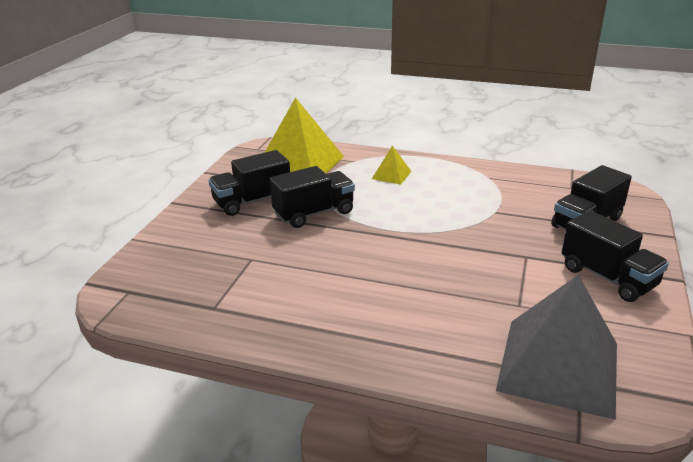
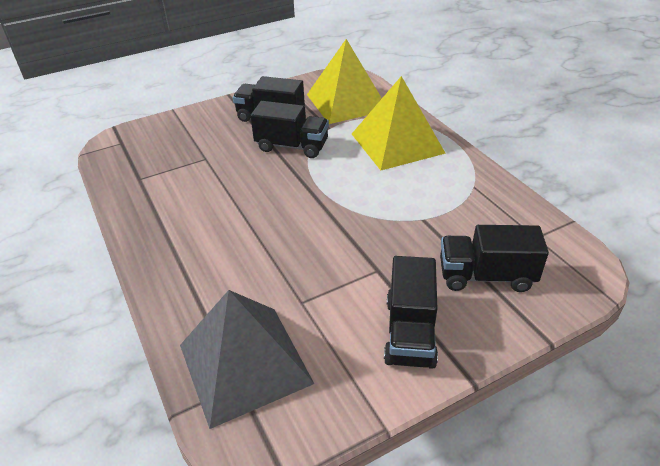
camera: 45 degrees right, 10 degrees up
(391, 175) = (397, 143): yellow pyramid -> yellow pyramid, size x2.25

